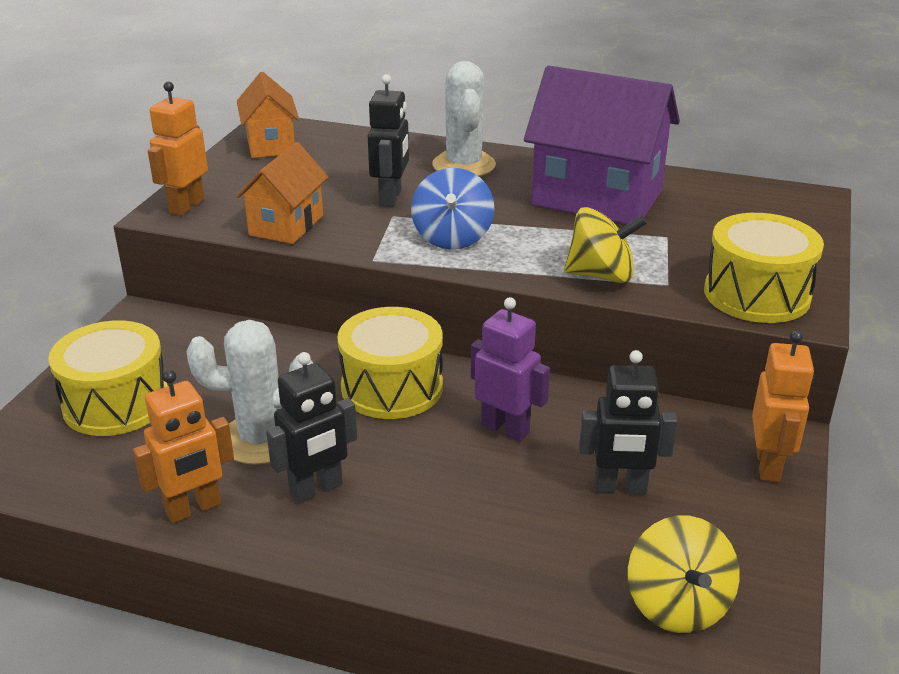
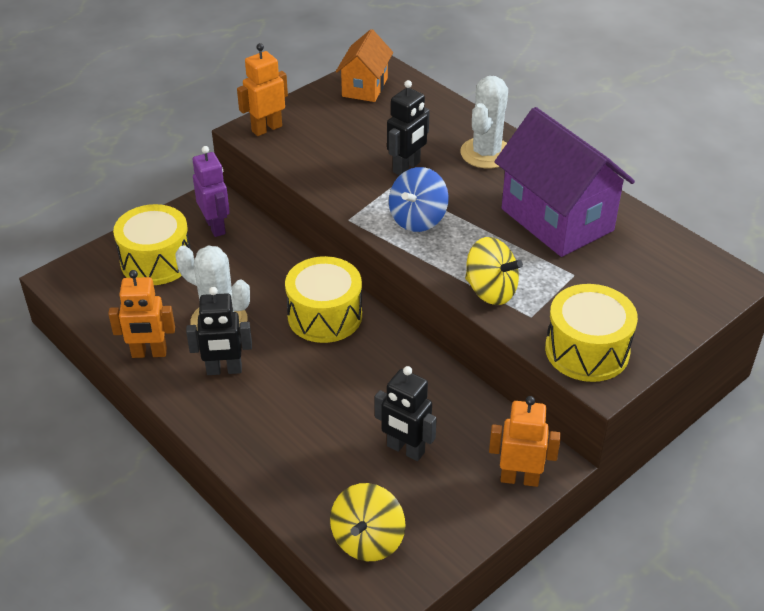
camera: 30 degrees right, 10 degrees up
(286, 225) = (317, 168): orange house -> none
(505, 428) = (370, 376): purple robot -> purple robot (216, 227)
(768, 465) = (519, 478): orange robot -> orange robot turned 120 degrees counterclockwise

